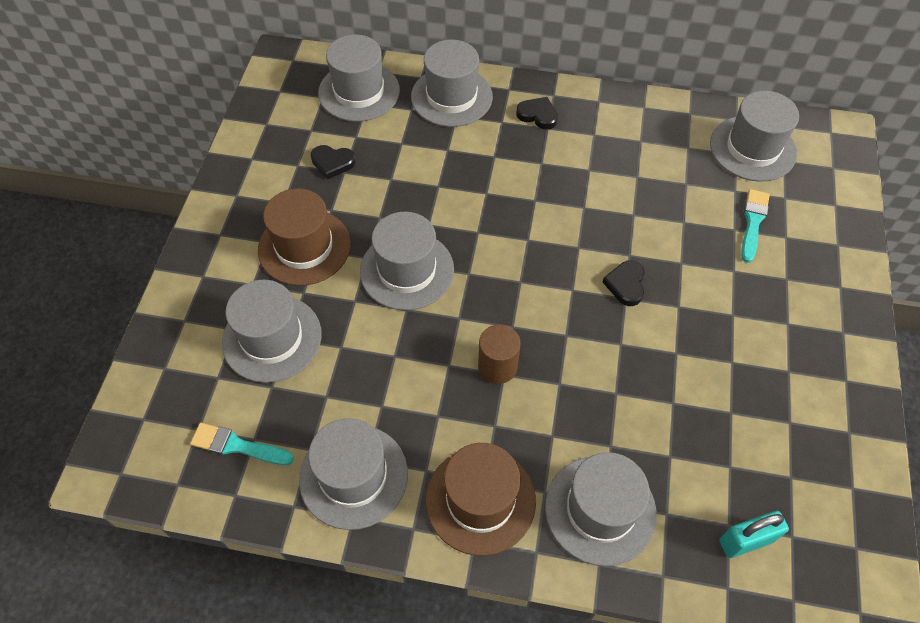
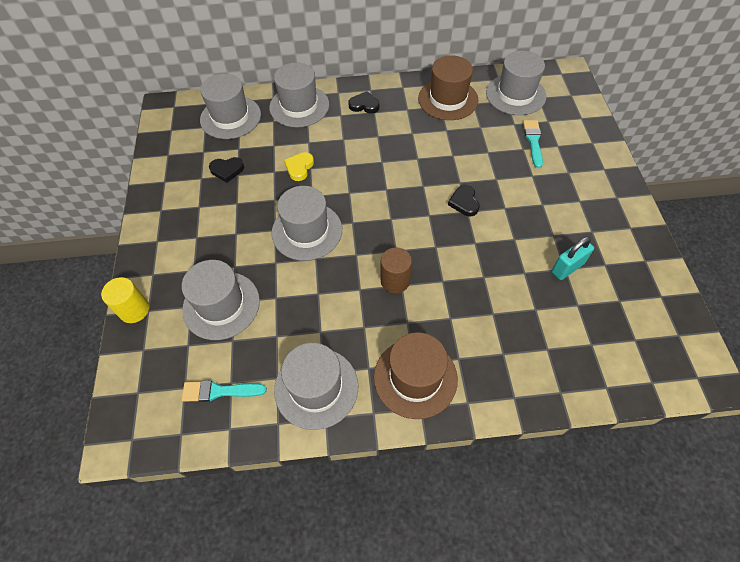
camera: 15 degrees left, 0 degrees up
(168, 315) = (134, 310): none -> yellow cylinder
(304, 247) = (225, 234): brown hat -> brown hat (448, 99)
(424, 182) = (299, 168): none -> yellow heart
(600, 510) = (501, 359): grey hat -> none
(746, 541) = (606, 351): turquoise padlock -> turquoise padlock (567, 268)

